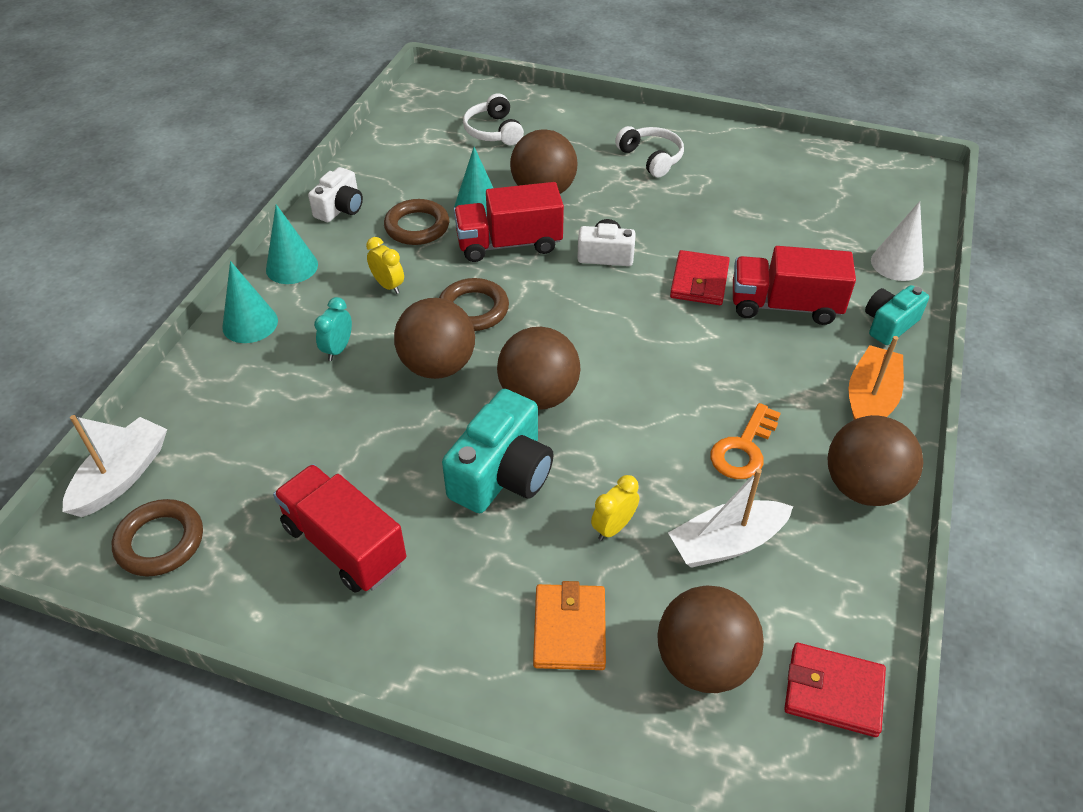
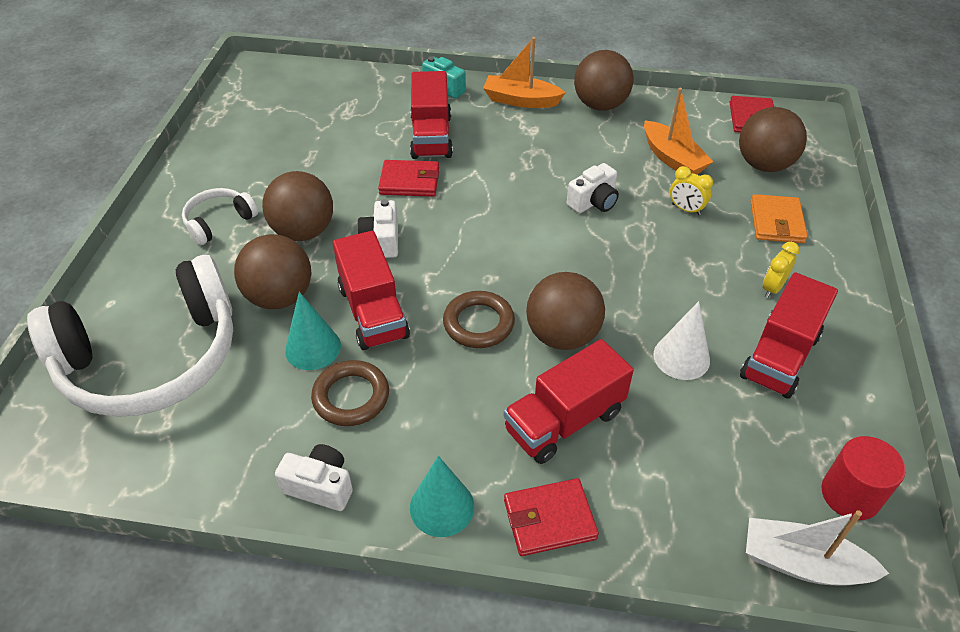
camera: 100 degrees left, 0 degrees up
(160, 541) = (850, 495): brown ring -> red cylinder
(250, 323) = (549, 519): turquoise cone -> red wallet
(338, 349) = (564, 421): turquoise clock -> red truck
(388, 285) = (457, 400): yellow clock -> yellow clock (772, 288)
(493, 131) = (152, 359): white headphones -> white headphones, size x2.30
(502, 474) = (666, 273): turquoise camera -> none
(538, 395) = (575, 263): brown ball -> brown ball (303, 231)
(569, 629) = (776, 222): orange wallet -> orange wallet turned 75 degrees counterclockwise
(642, 434) = (593, 202): none -> white camera
(726, 543) = (672, 159): white boat -> orange boat
(743, 448) = (588, 153): orange key -> none
(897, 263) = (370, 84): white cone -> white cone (681, 357)

